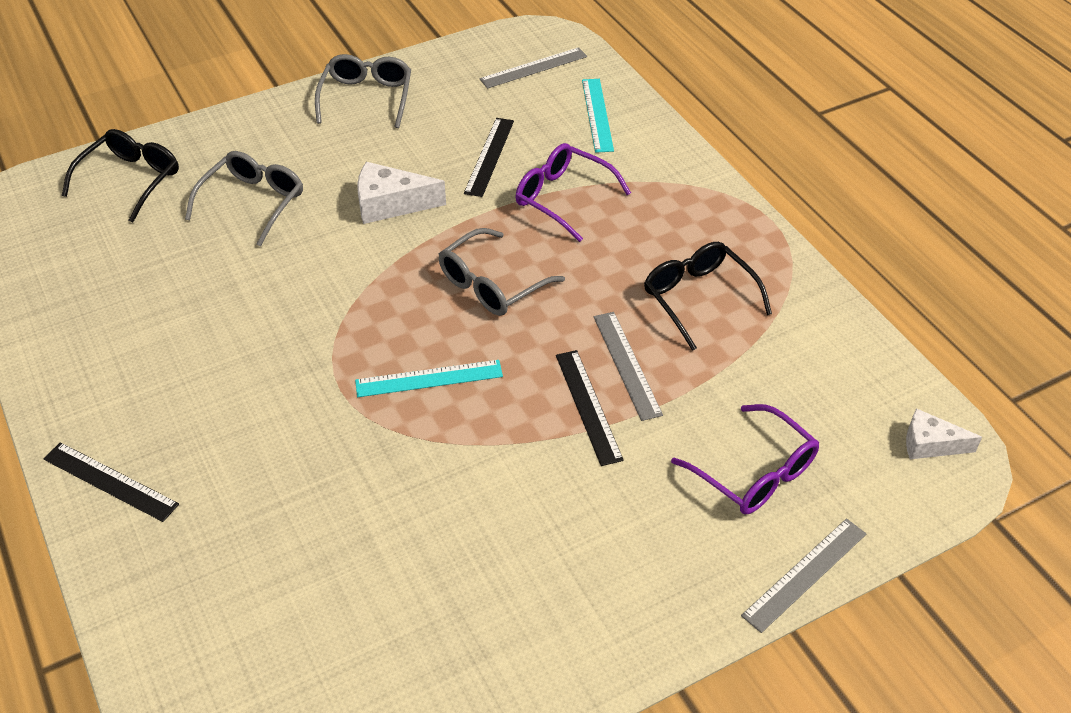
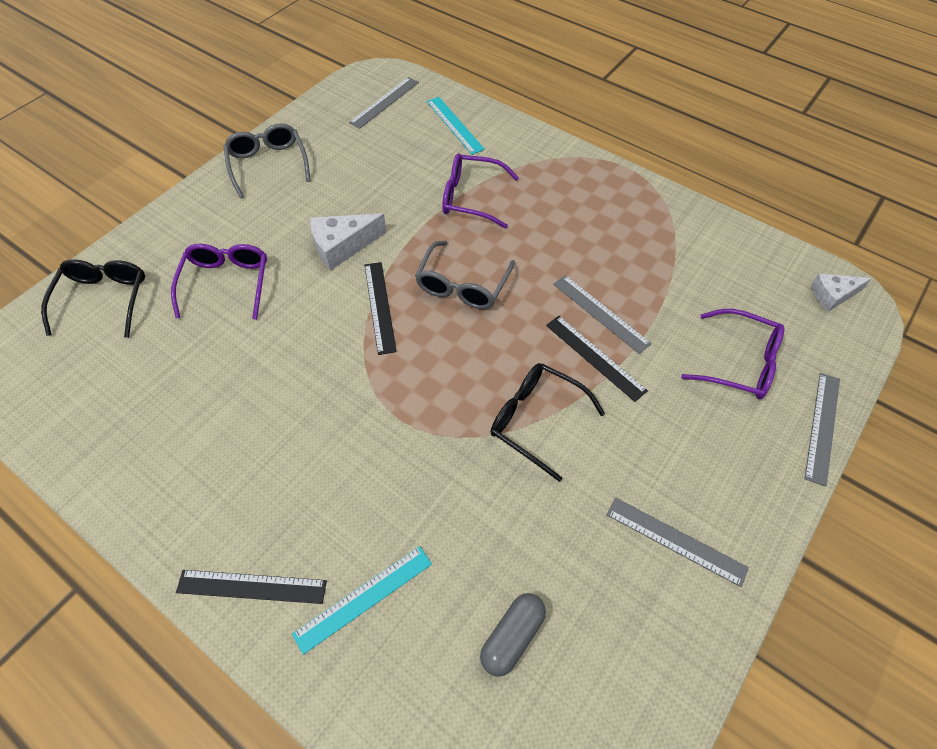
camera: 25 degrees left, 10 degrees up
(253, 202) = (227, 283): grey glasses -> purple glasses
(319, 626) = (512, 637): none -> grey capsule
(429, 378) = (463, 381): turquoise ruler -> turquoise ruler (364, 598)
(489, 156) = (395, 182): black ruler -> black ruler (379, 306)
(547, 613) = (675, 541): none -> grey ruler
(698, 298) = (616, 242): black glasses -> black glasses (536, 420)

